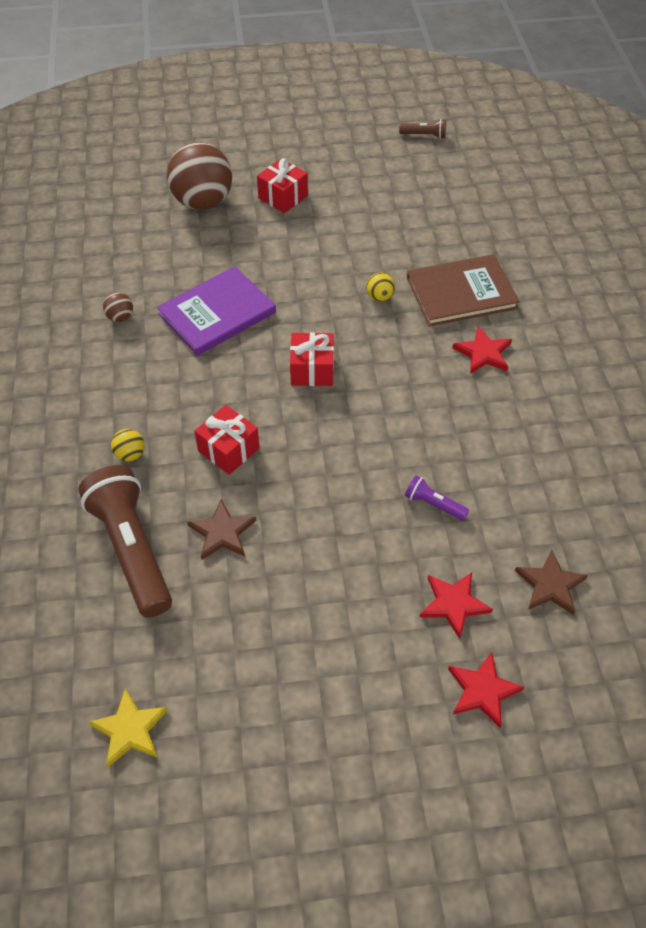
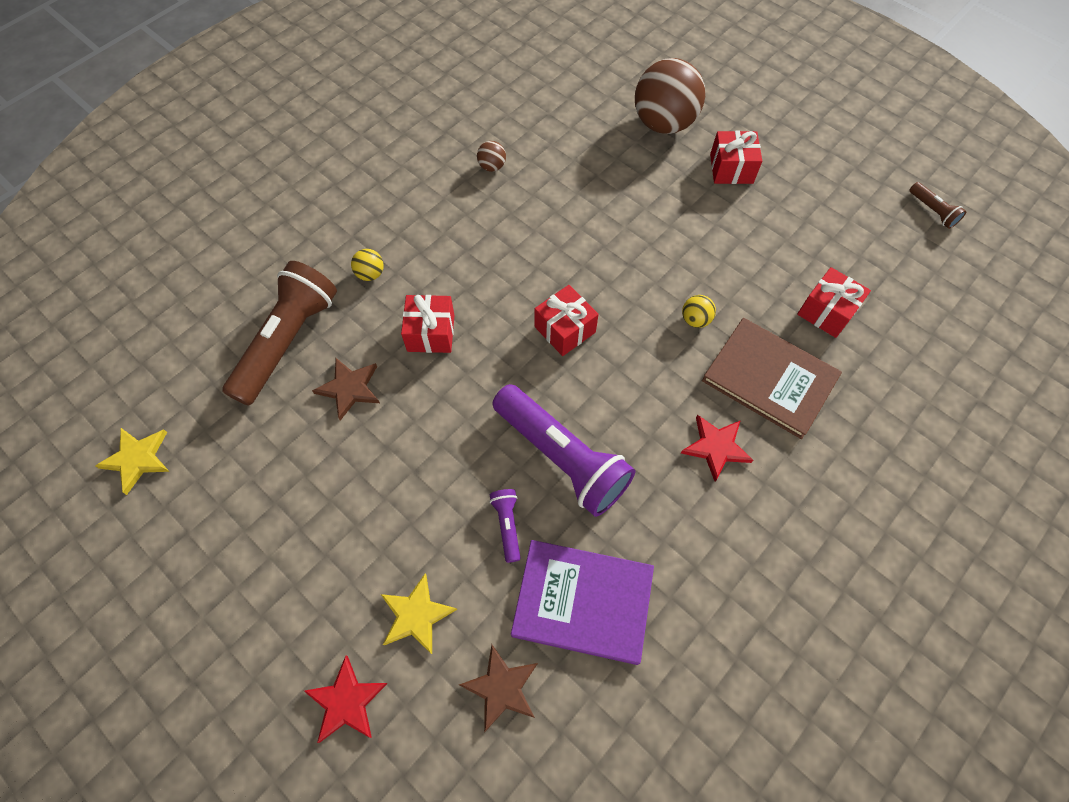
camera: 50 degrees right, 10 degrees up
(217, 313) = (558, 221): purple book -> purple book (582, 601)
(412, 439) = (562, 458): none -> purple flashlight
(442, 232) = (826, 312): none -> red gift
(453, 604) = (416, 615): red star -> yellow star

